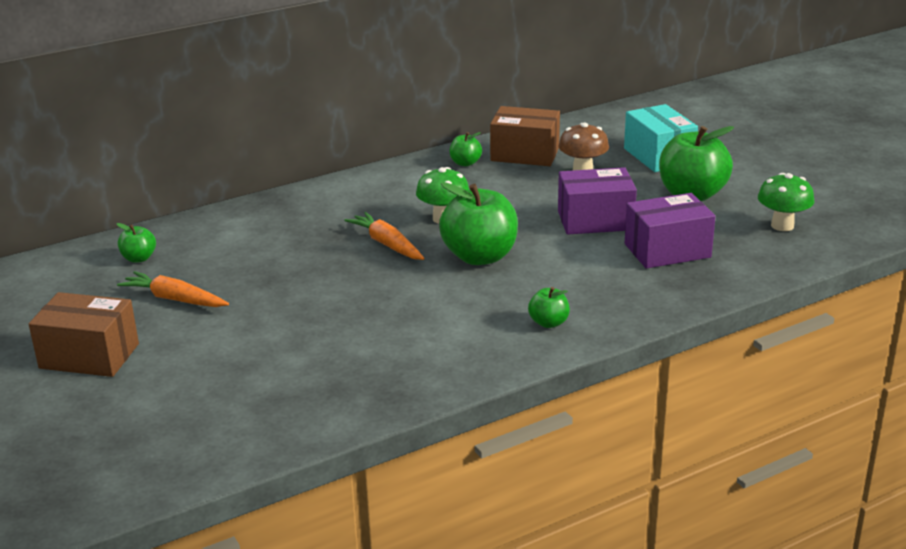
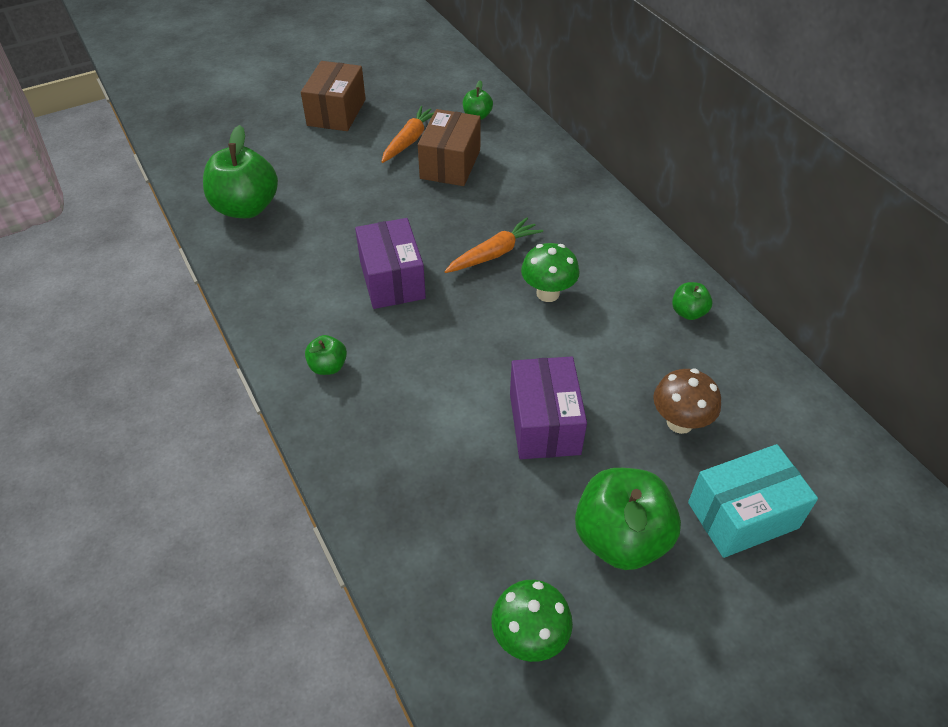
camera: 90 degrees right, 20 degrees up
(480, 257) = (464, 320): green apple -> green apple (246, 208)
(525, 154) = (723, 367): brown box -> brown box (450, 164)
(667, 250) = (466, 487): purple box -> purple box (392, 280)

